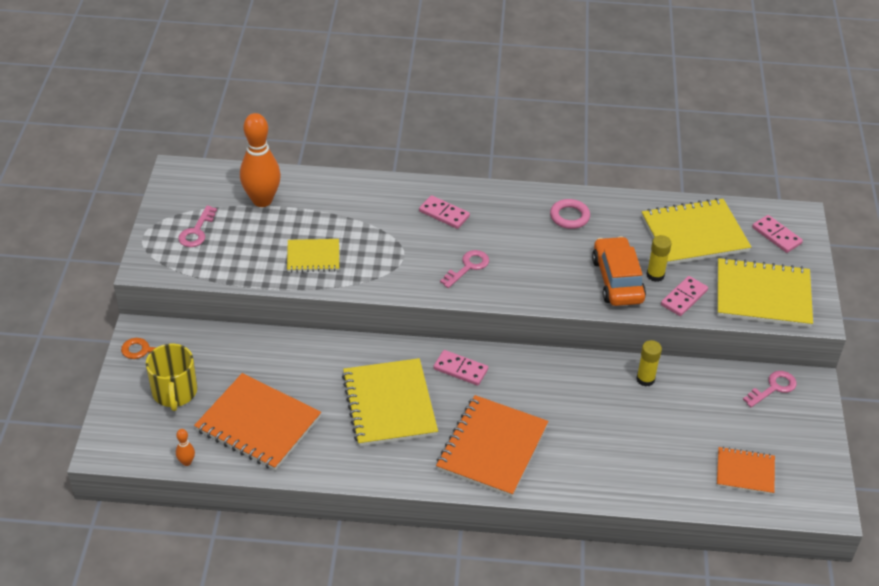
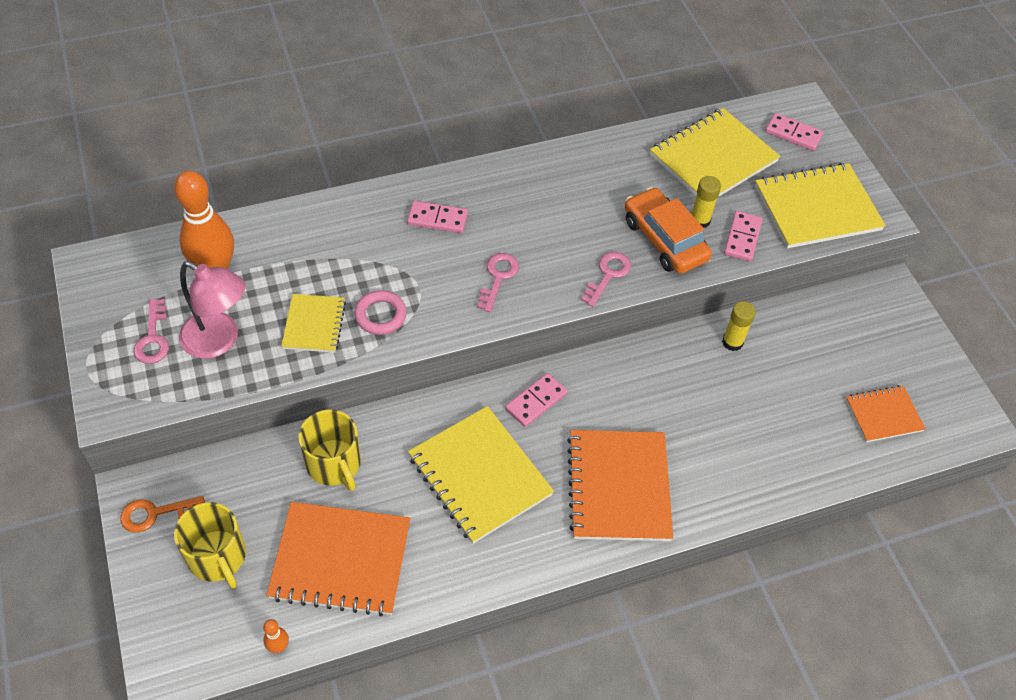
camera: 25 degrees left, 10 degrees up
(241, 247) = (219, 341): none -> pink lamp
(286, 361) = (334, 464): none -> yellow mug
(313, 257) = (314, 324): yellow notebook -> yellow notebook turned 60 degrees counterclockwise
(460, 369) = (536, 401): pink domino -> pink domino turned 45 degrees counterclockwise
(569, 216) = (575, 178): pink ring -> pink ring (380, 315)
(773, 388) = (859, 306): pink key -> pink key (608, 275)

